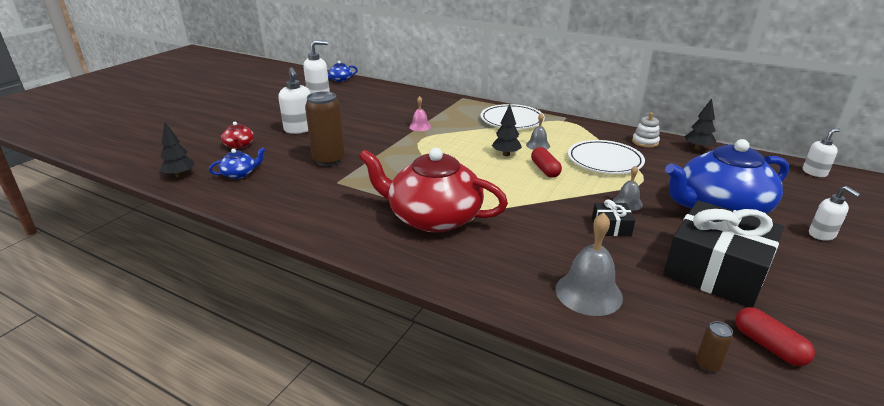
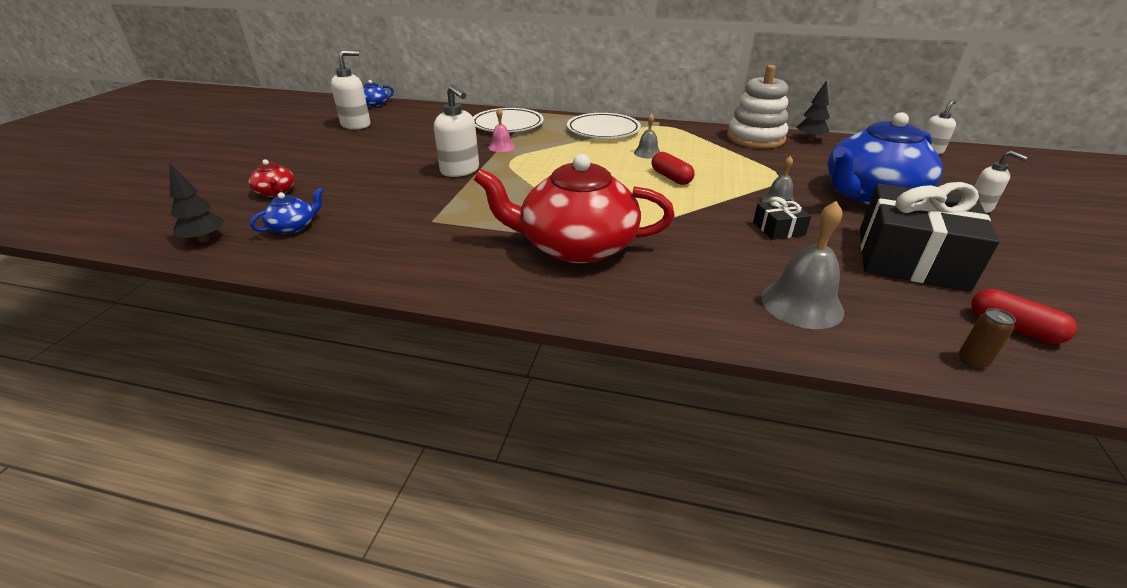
camera: 15 degrees left, 5 degrees up
(300, 129) = (350, 164): white soap dispenser -> white soap dispenser (460, 171)
(329, 160) = (408, 196): brown can -> none
(506, 154) = (618, 166): black tree -> none
(604, 161) = (727, 161): white plate -> white plate (507, 125)
(645, 142) = (755, 138): white stacking toy -> white stacking toy, size x2.00

